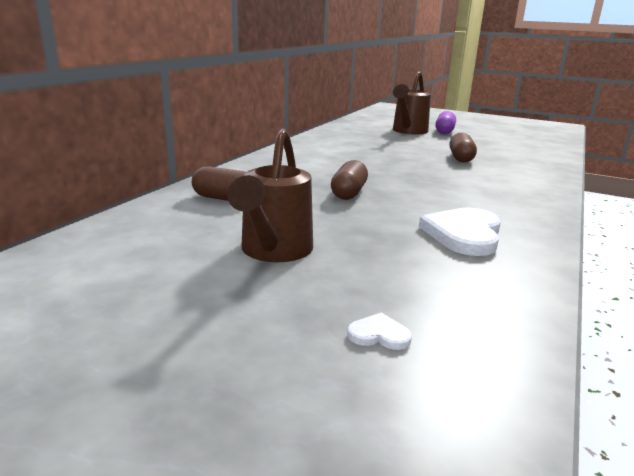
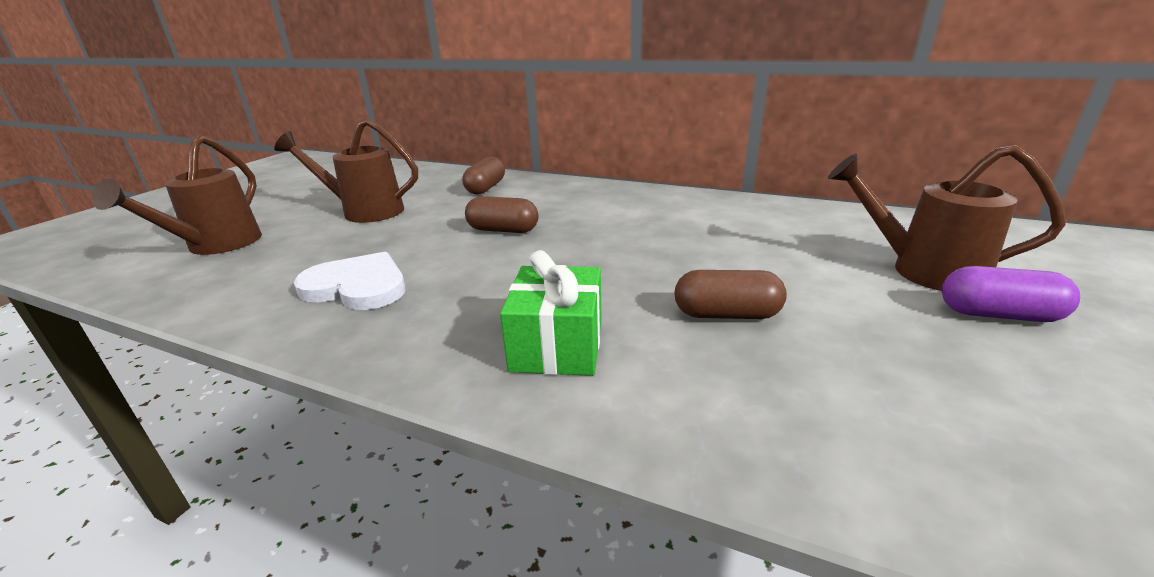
camera: 90 degrees right, 5 degrees up
(379, 334) = (217, 245): white heart -> brown watering can
(506, 184) = (557, 345): none -> green gift

